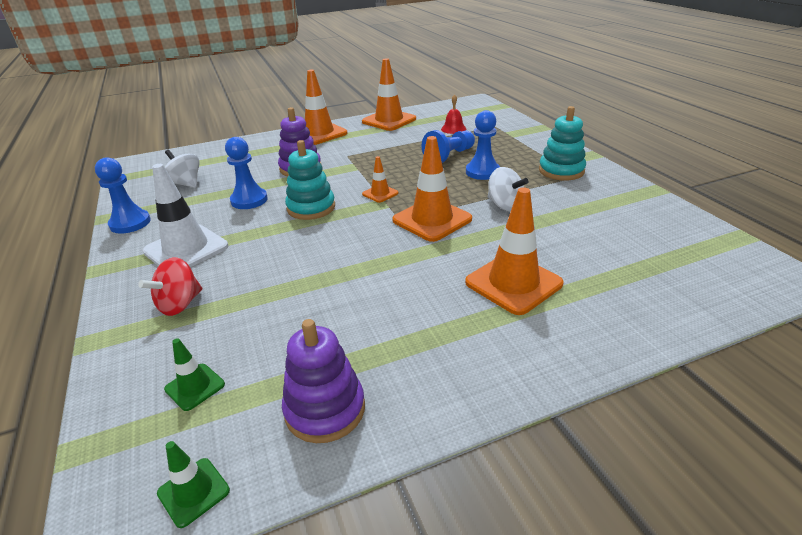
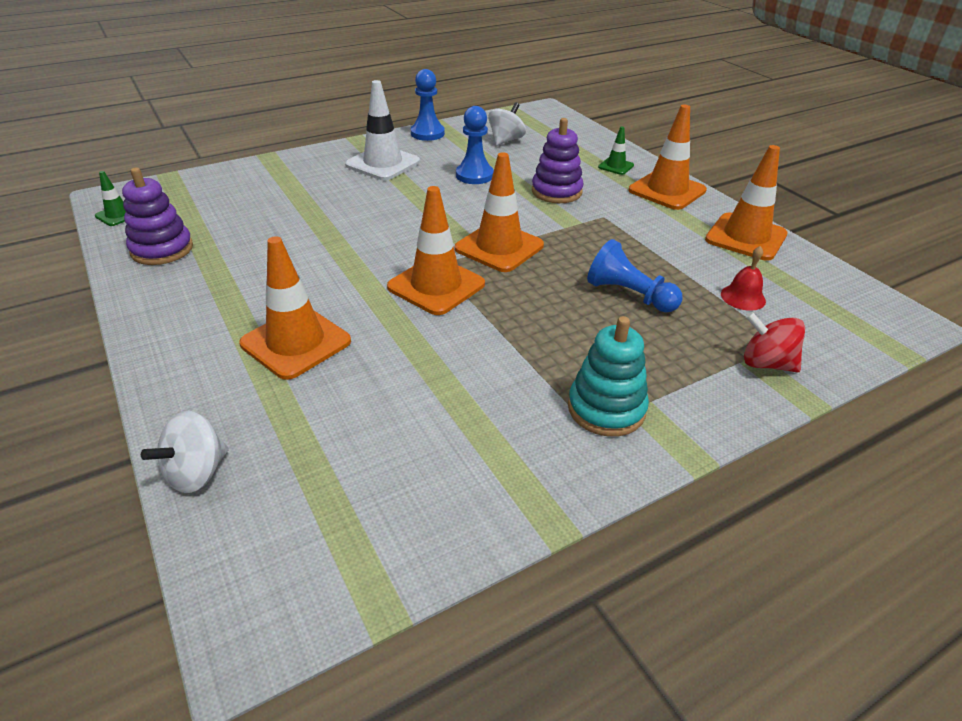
camera: 80 degrees right, 5 degrees up
(180, 304) = (302, 176): red spinning top -> red spinning top (766, 363)
(195, 387) = (206, 199): green traffic cone -> green traffic cone (616, 166)
(311, 208) = (460, 209): turquoise stacking toy -> none
(380, 193) = (499, 247): orange traffic cone -> orange traffic cone, size x1.99
(482, 172) = (580, 325): blue pawn -> none
(505, 205) = (476, 343): white spinning top -> white spinning top (197, 472)

